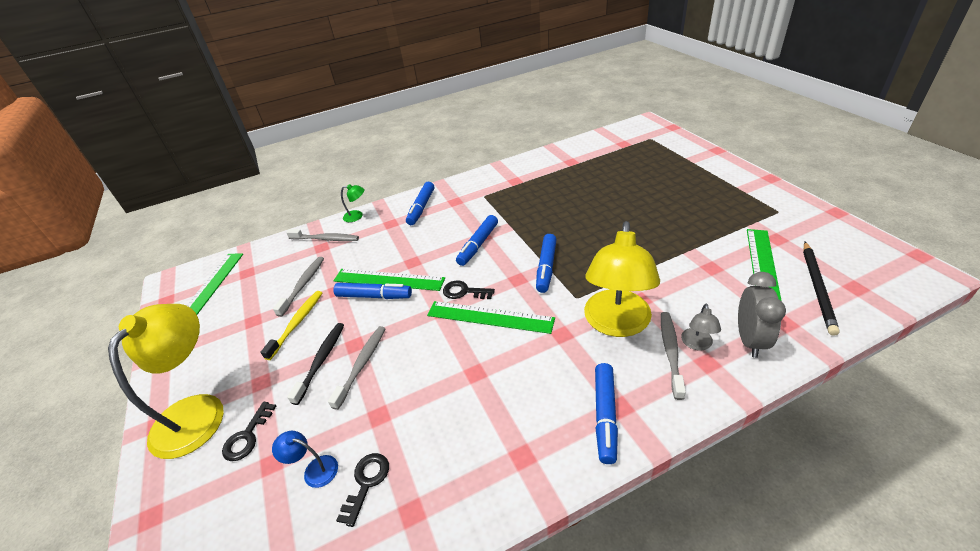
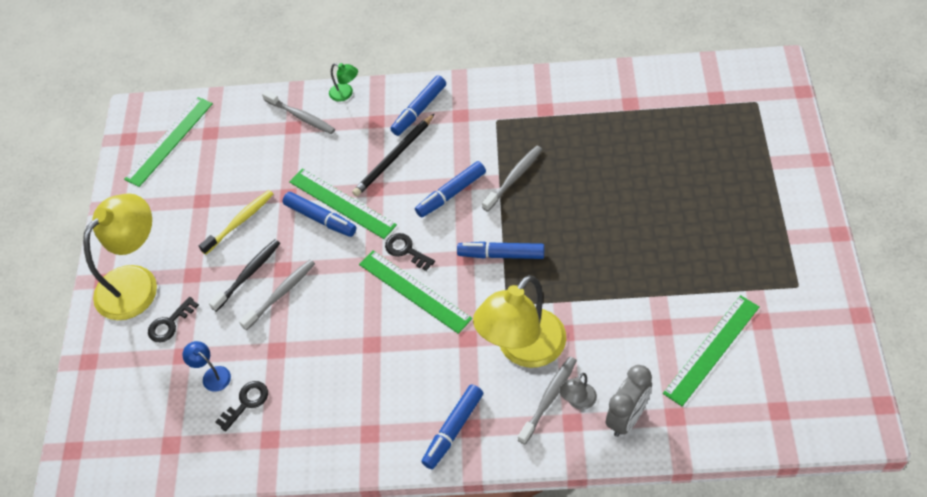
camera: 25 degrees right, 15 degrees up
(303, 285) = (259, 174): grey toothbrush -> grey toothbrush (514, 178)
(546, 267) = (501, 255): blue marker -> blue marker turned 60 degrees clockwise
(817, 288) = (741, 395): black pencil -> black pencil (394, 157)

